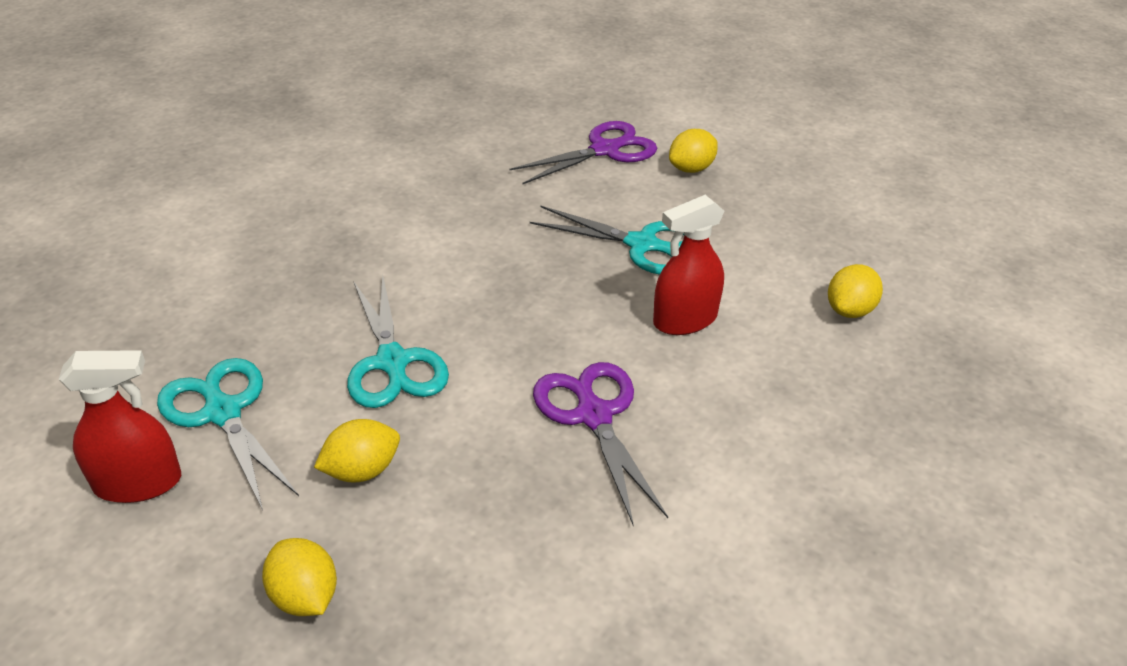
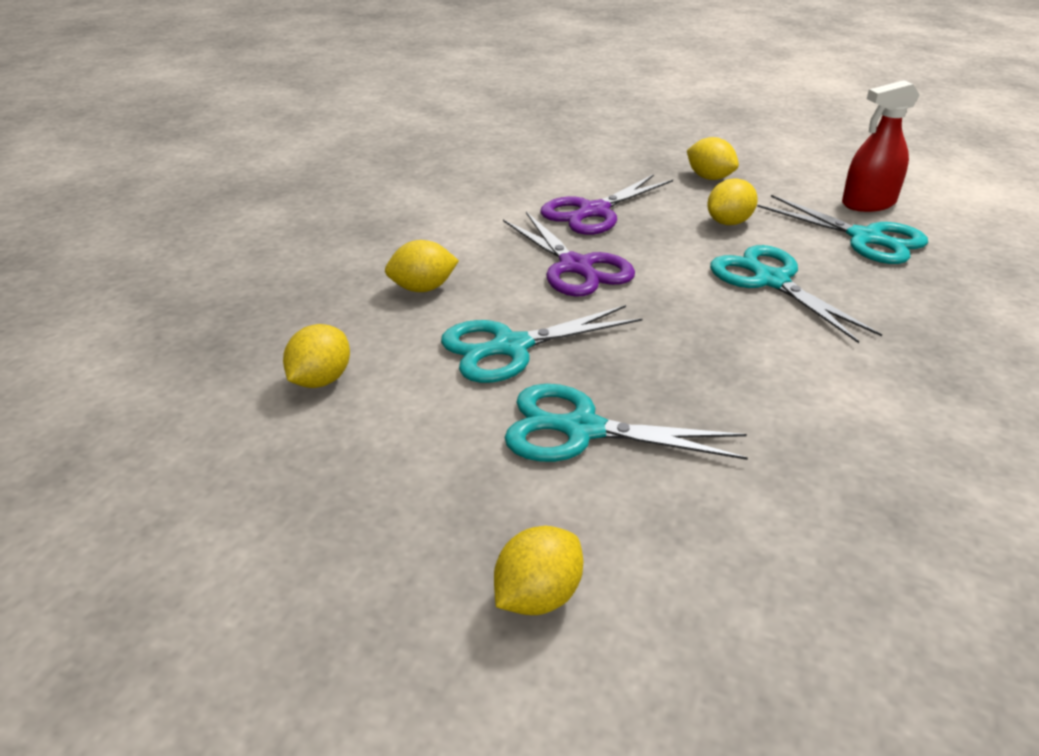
camera: 170 degrees right, 5 degrees down
(605, 150) = (712, 622): purple scissors -> purple scissors (593, 212)
(685, 319) = (510, 347): red spray bottle -> turquoise scissors
(771, 406) = (423, 288): none -> yellow lemon

